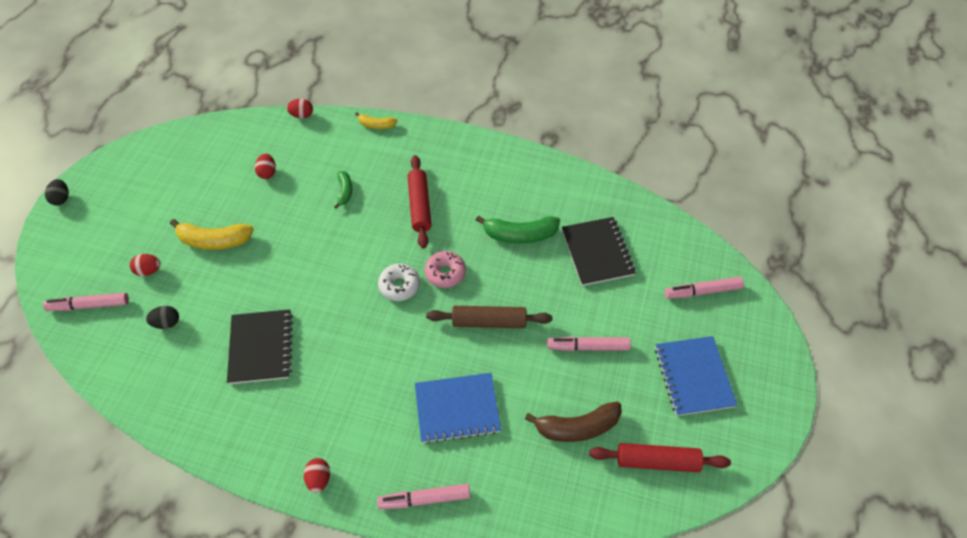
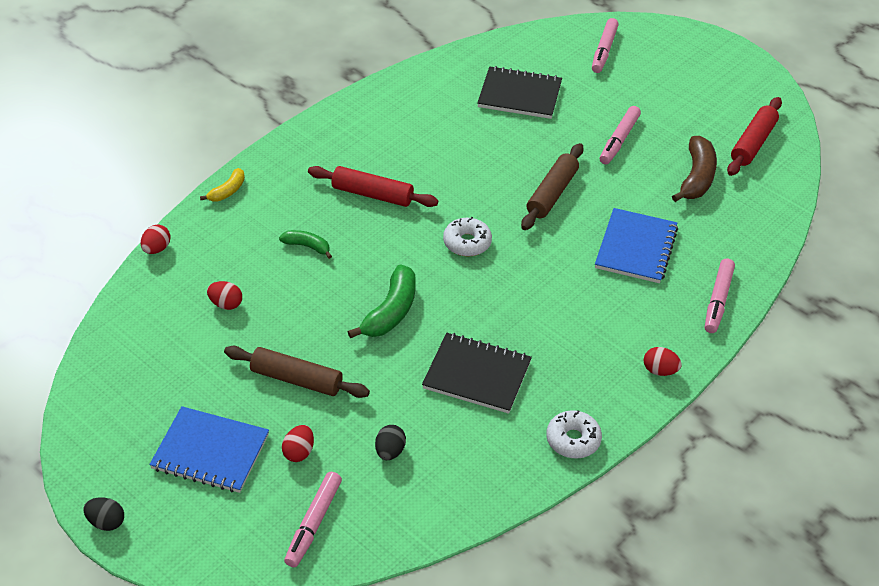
camera: 65 degrees left, 10 degrees down
(214, 241) = (296, 379): yellow banana -> brown rolling pin
(218, 439) = (573, 440): none -> white donut
(445, 273) = (473, 204): pink donut -> none
(520, 235) = (463, 137): green banana -> green banana (391, 312)
(693, 377) = (685, 91): blue notebook -> blue notebook (210, 452)

